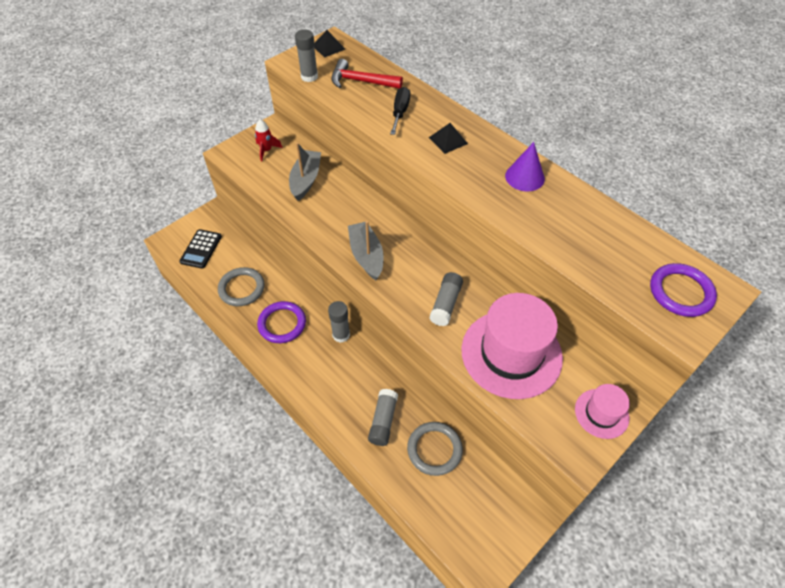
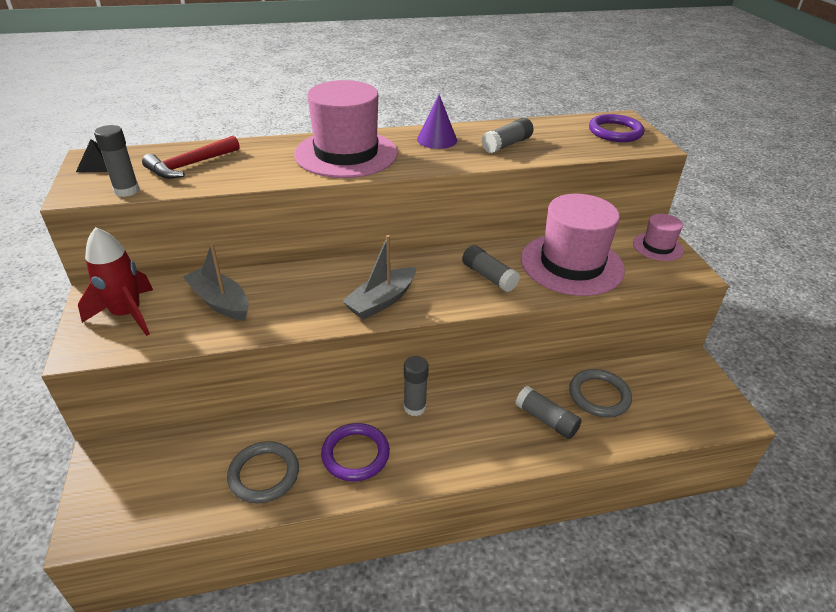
camera: 60 degrees left, 15 degrees down
(201, 249) = (149, 495): black calculator -> none
(266, 150) = (127, 314): red rocket -> red rocket, size x1.78
(366, 256) = (381, 301): grey boat -> grey boat turned 60 degrees counterclockwise
(400, 112) = (271, 162): black screwdriver -> none
(448, 140) = (346, 154): black pyramid -> pink hat
(563, 223) = (507, 144): none -> grey glue stick

